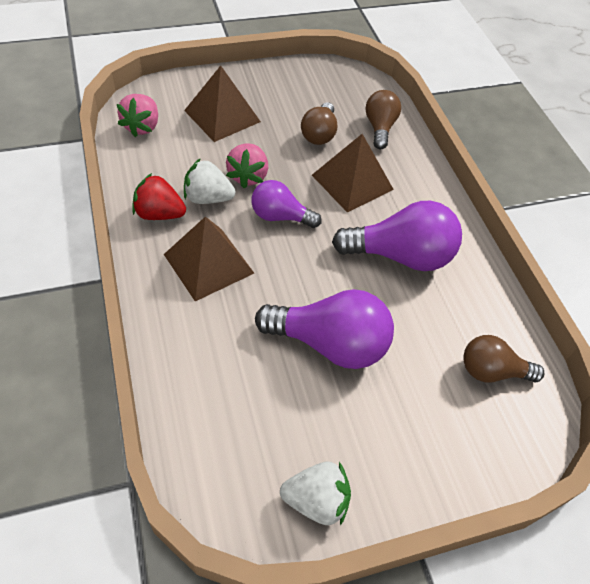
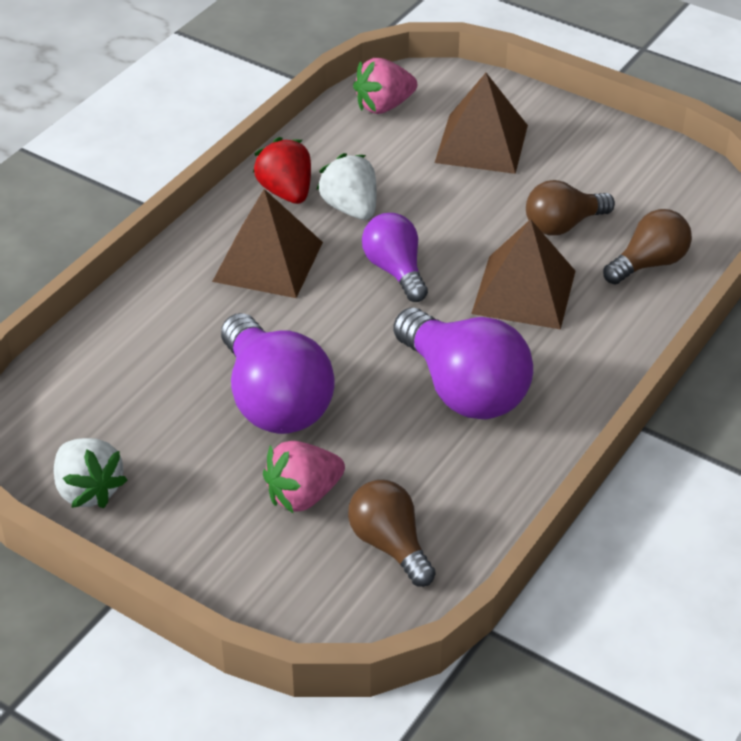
camera: 55 degrees right, 10 degrees down
(248, 176) = (420, 215): pink strawberry -> pink strawberry (303, 495)

